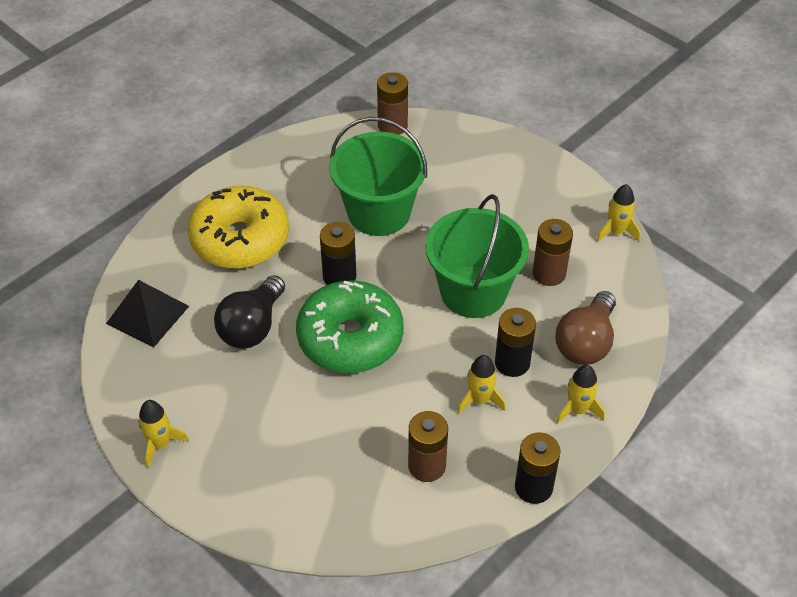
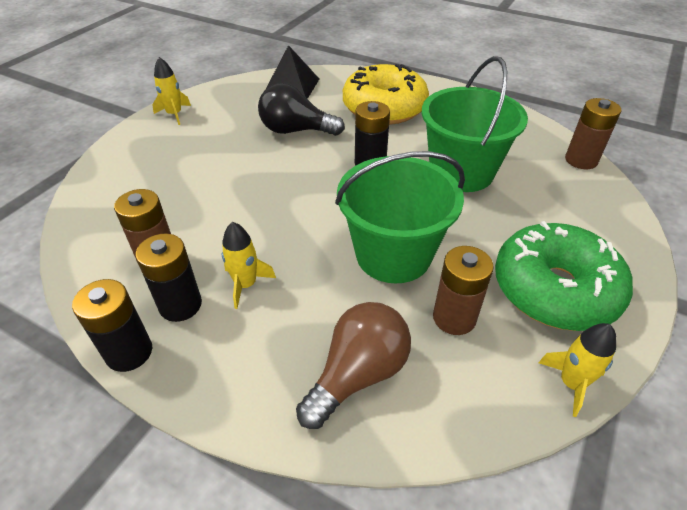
camera: 75 degrees right, 5 degrees down
(350, 338) = (301, 182): green donut -> green donut (554, 289)
(512, 363) = (304, 304): black battery -> black battery (180, 305)
(578, 410) = (247, 381): yellow rocket -> none
(586, 342) = (358, 374): brown light bulb -> brown light bulb turned 120 degrees clockwise

